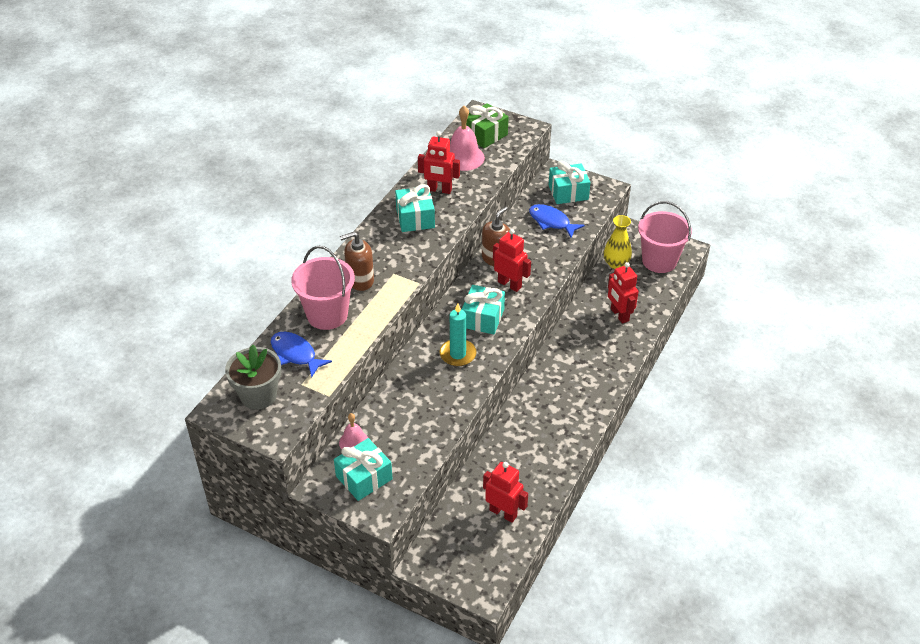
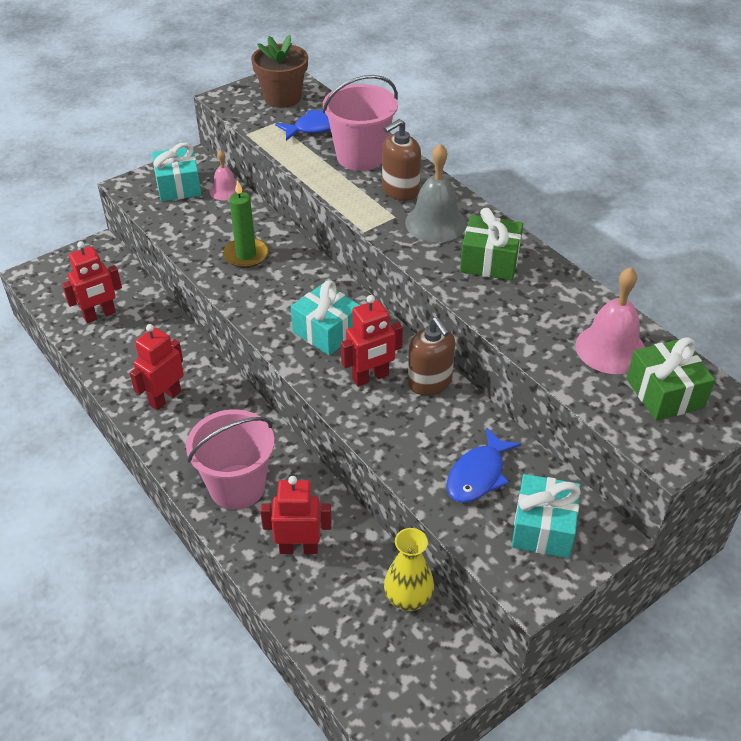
camera: 115 degrees right, 0 degrees up
(258, 395) = (282, 98): grey flower pot -> brown flower pot
(360, 280) = (400, 190): brown soap dispenser -> brown soap dispenser turned 135 degrees counterclockwise
(389, 252) = (435, 223): none -> grey bell
(415, 218) = (489, 261): turquoise gift -> green gift
(430, 392) = (246, 255): none -> green candle
(439, 190) = (541, 300): red robot -> red robot (165, 398)
(458, 354) = (284, 292): turquoise candle -> none
(551, 222) = (478, 475): blue fish -> blue fish turned 150 degrees clockwise
(659, 261) = (382, 666): pink bucket -> pink bucket (237, 487)

